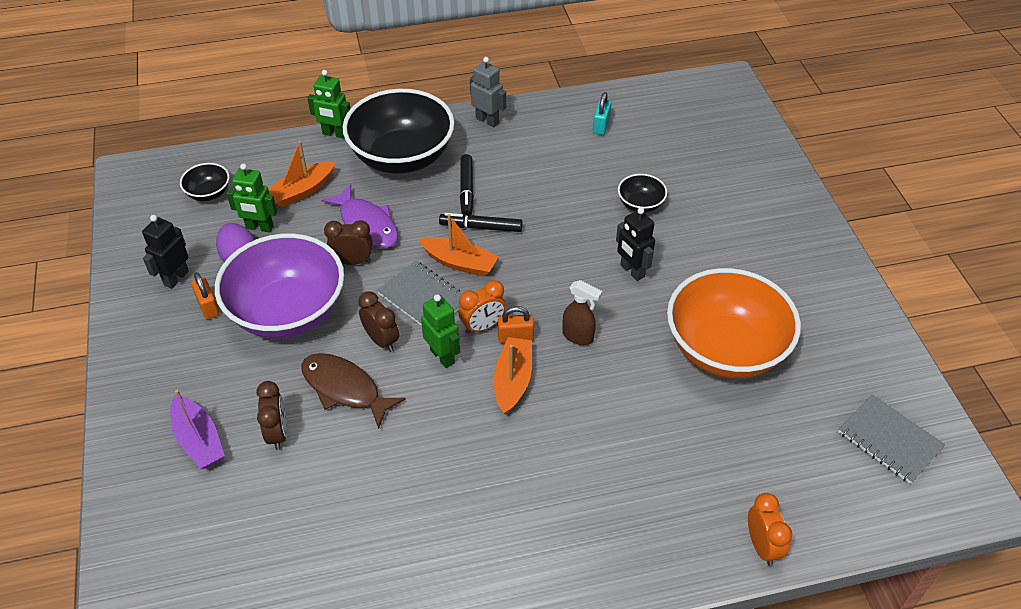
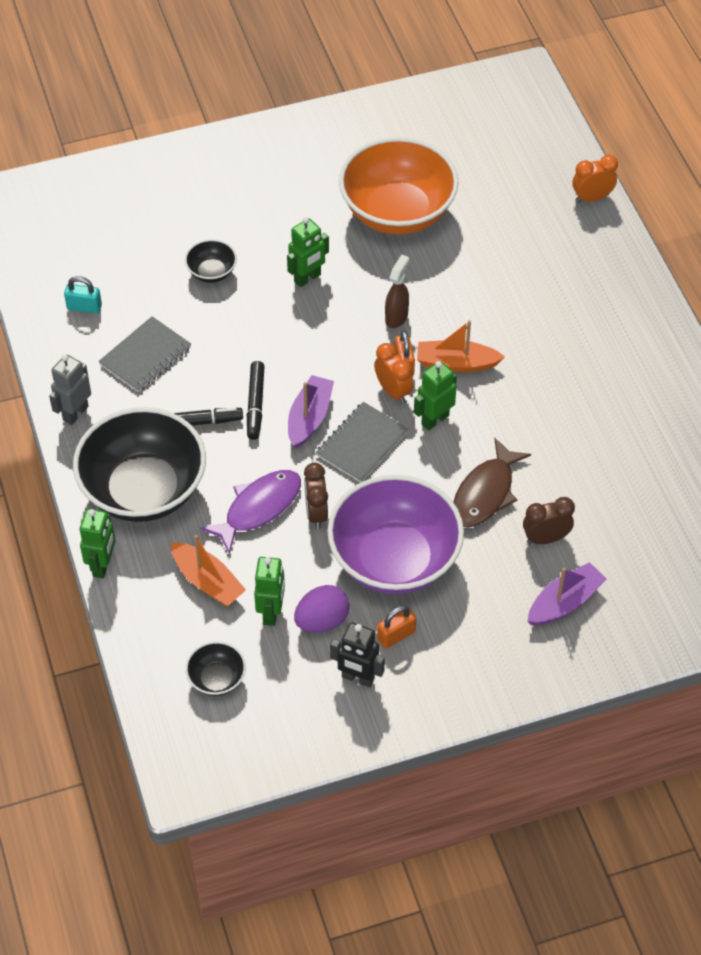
camera: 95 degrees left, 5 degrees up
(381, 340) = (422, 472): brown clock -> none
(460, 263) = (309, 418): orange boat -> purple boat
(632, 271) = (307, 278): black robot -> green robot
(889, 440) = (479, 115): grey notebook -> grey notebook (145, 356)

